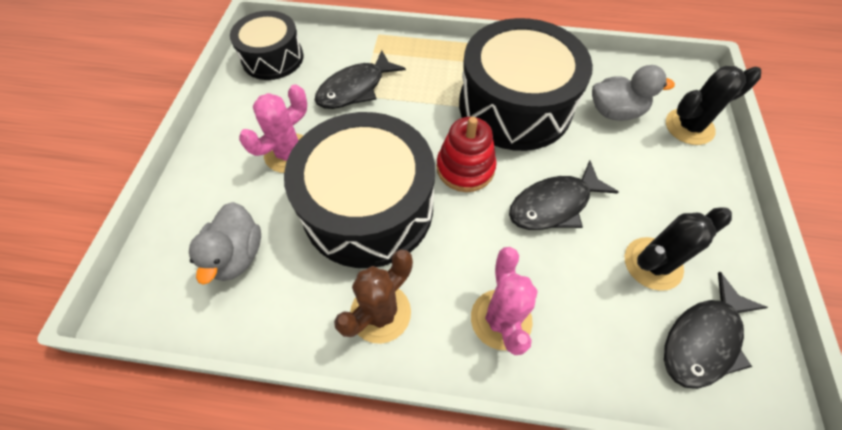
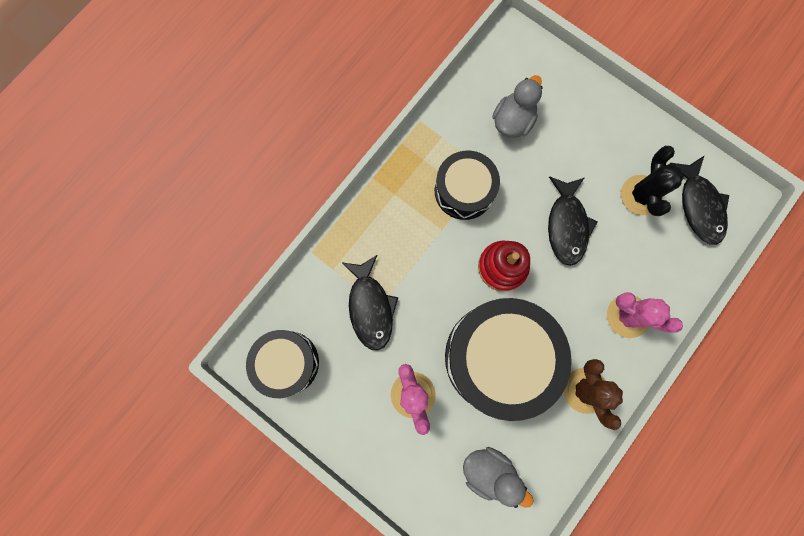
camera: 60 degrees left, 20 degrees up
(515, 106) = (464, 190): black drum -> black drum, size x0.58
(689, 127) = (555, 81): black cactus -> none

